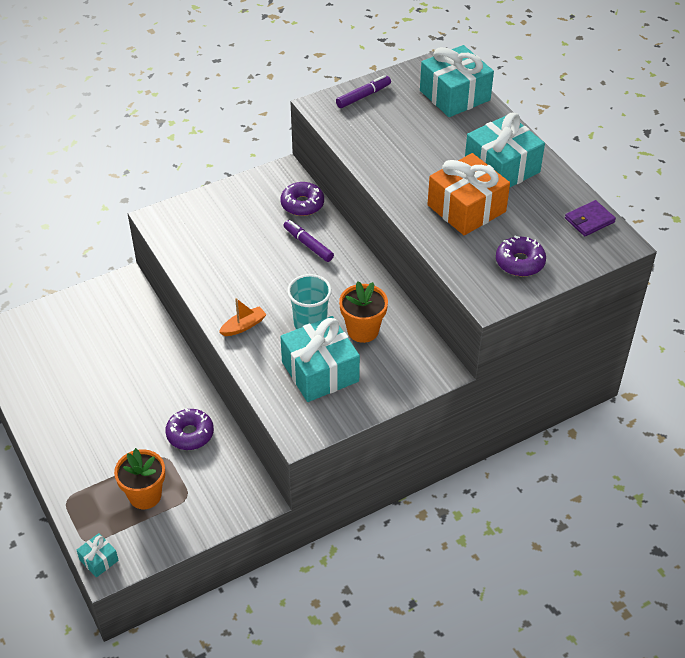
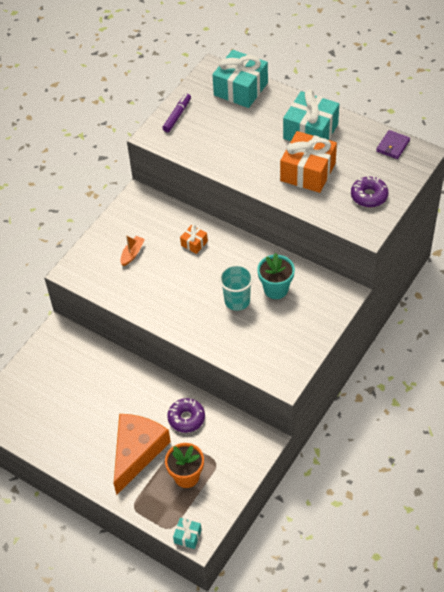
camera: 25 degrees left, 5 degrees up
(113, 444) = (137, 452): none -> orange cheese
(243, 326) = (192, 324): orange boat -> orange boat (132, 253)
(302, 204) = (168, 214): purple donut -> none
(308, 244) = (194, 243): purple marker -> orange gift
(320, 371) = (268, 332): turquoise gift -> none
(363, 330) = (276, 289): orange flower pot -> turquoise flower pot

